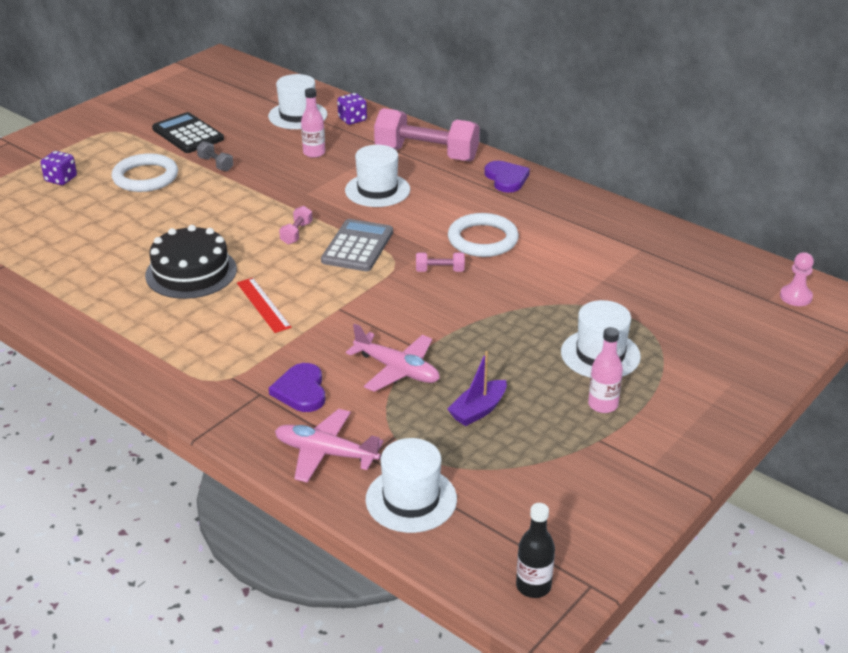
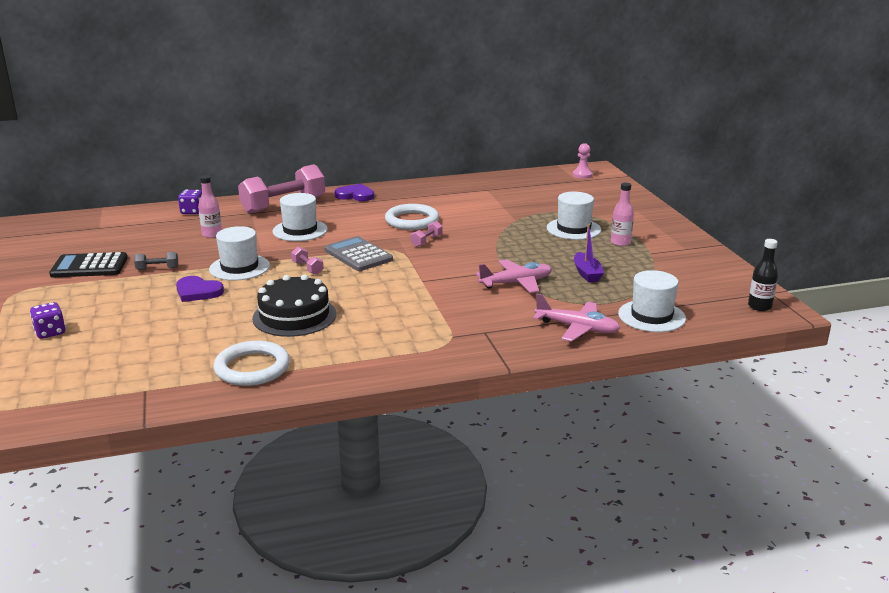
camera: 55 degrees left, 10 degrees down
(145, 177) = (121, 298): white ring -> white ring (252, 368)
(263, 305) = (379, 302): red ruler -> none
(297, 115) = (148, 225): white hat -> white hat (239, 267)
(301, 391) = (499, 317): purple heart -> purple heart (198, 291)
(325, 453) = (577, 328): pink plane -> pink plane turned 120 degrees counterclockwise

